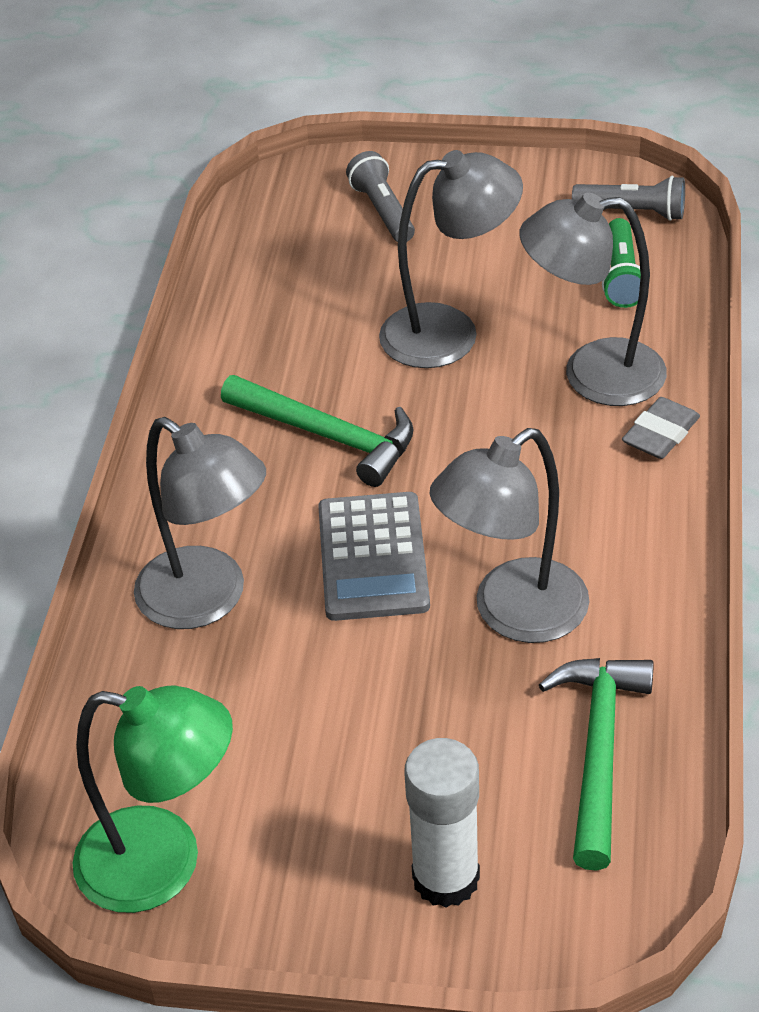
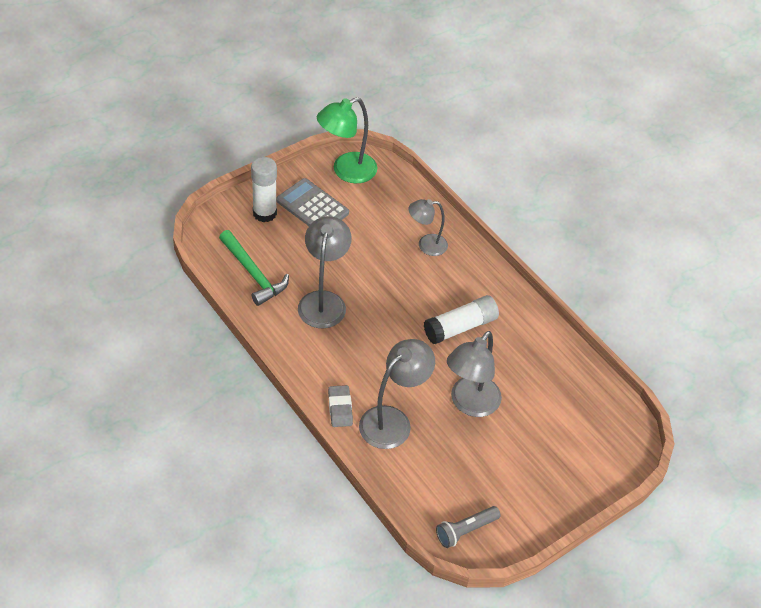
camera: 130 degrees right, 5 degrees up
(208, 600) = (426, 245): grey lamp -> grey lamp, size x0.64
(328, 436) = (460, 327): green hammer -> white glue stick
(373, 557) = (391, 292): grey calculator -> grey calculator (312, 207)
(382, 211) = (572, 453): grey flashlight -> none
(621, 276) = (432, 484): green flashlight -> none

